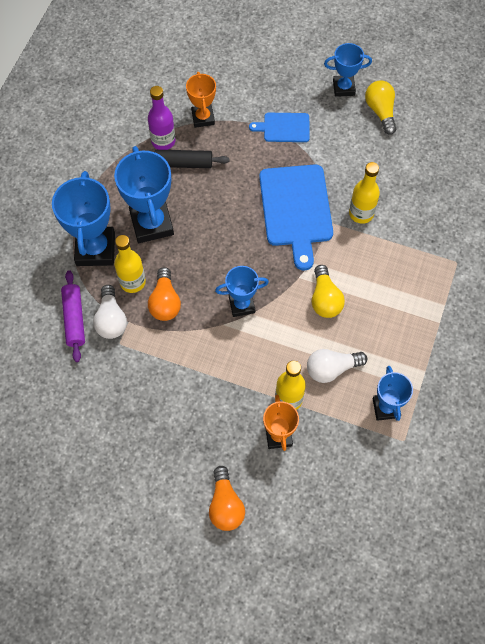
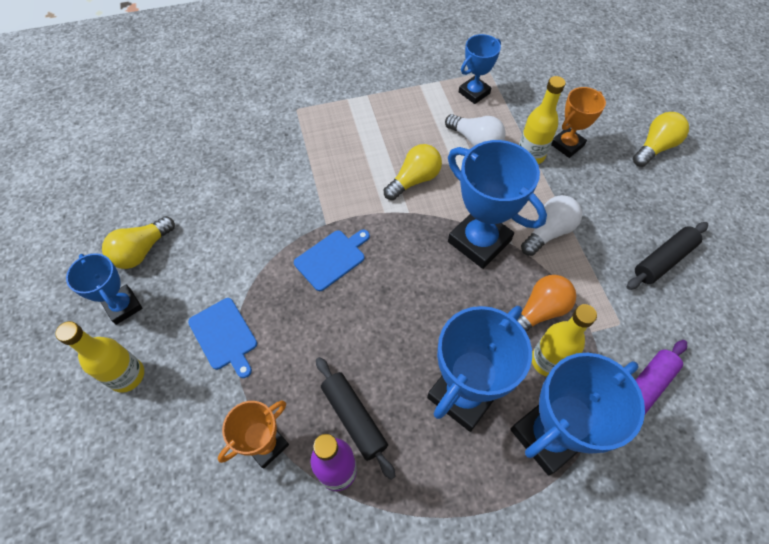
camera: 125 degrees left, 5 degrees down
(111, 319) = (606, 351): white light bulb -> white light bulb (548, 232)
(135, 412) = (663, 260): none -> black rolling pin
(225, 505) = (655, 147): orange light bulb -> yellow light bulb
(242, 305) = (479, 241): blue trophy -> blue trophy, size x1.69
(296, 209) = (332, 258): blue cutting board -> blue cutting board, size x0.54
(361, 213) = (295, 200): yellow bottle -> yellow bottle (127, 375)

